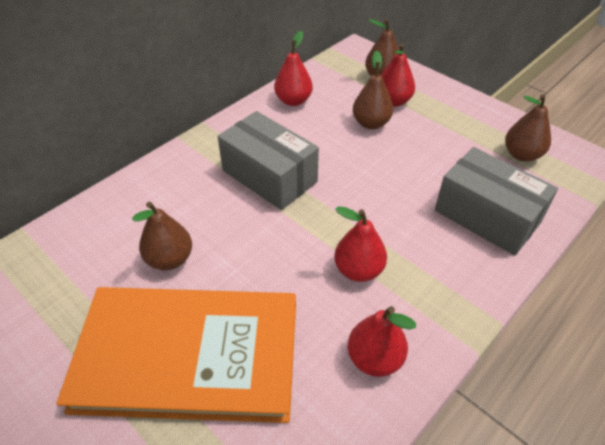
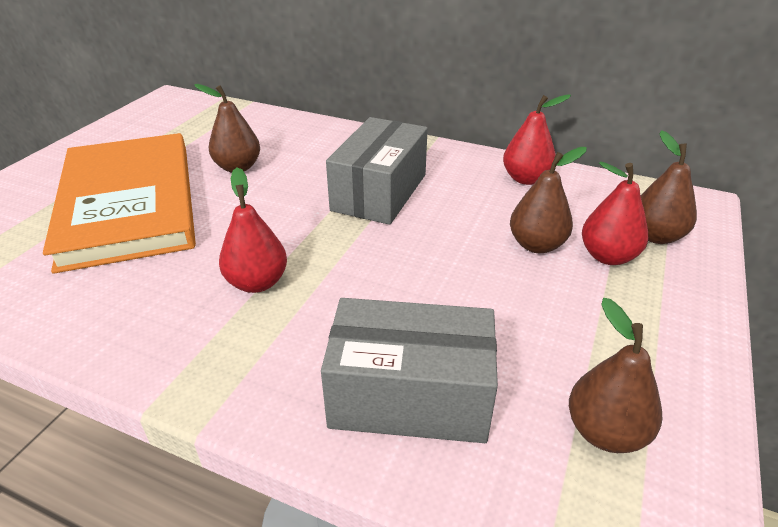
camera: 70 degrees right, 10 degrees down
(375, 359) = (128, 318): red pear -> none
(487, 216) = (410, 396): grey box -> grey box turned 75 degrees clockwise

